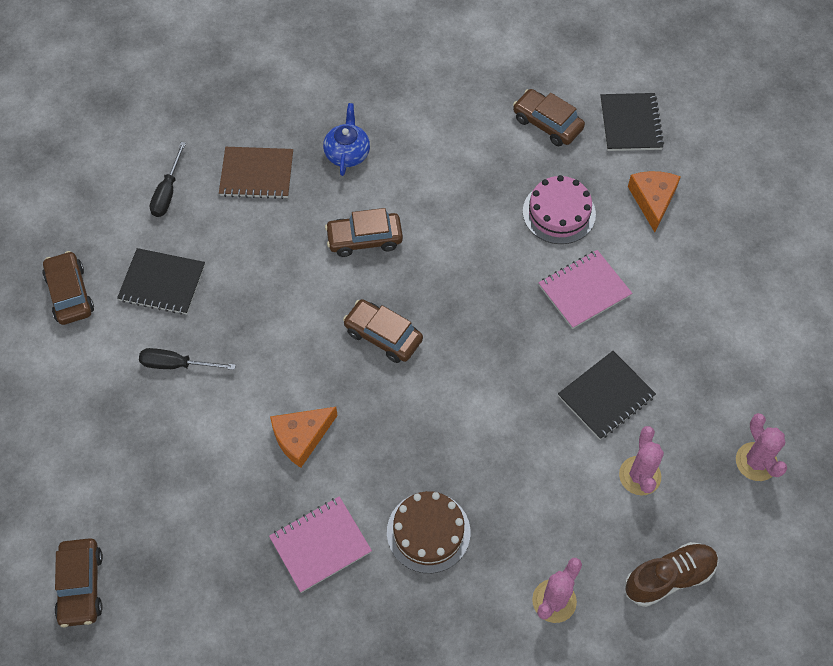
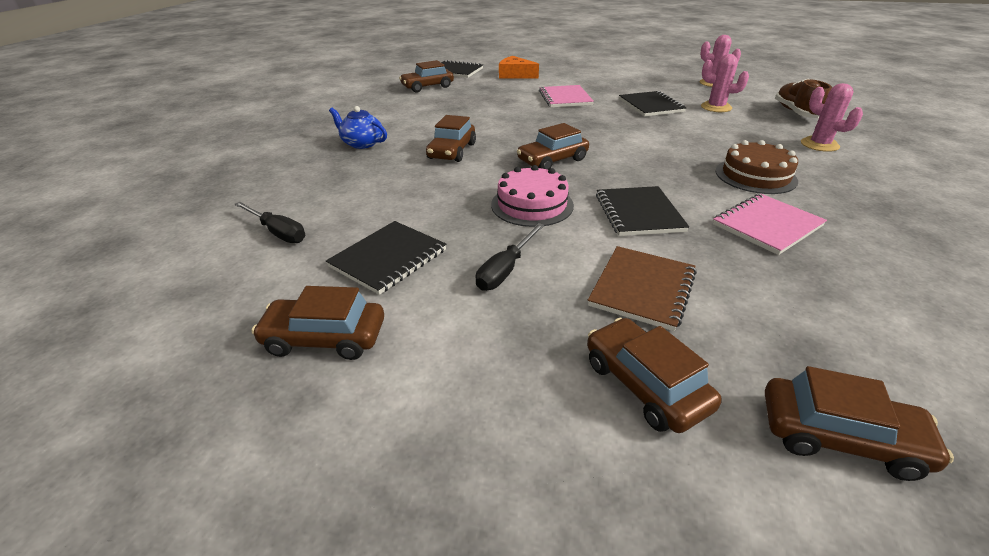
camera: 65 degrees left, 25 degrees down
(89, 480) = (645, 384): none -> brown car
(257, 174) = (327, 182): brown notebook -> brown notebook (642, 289)
(301, 437) = (638, 213): orange cheese -> black notebook
(320, 545) = (767, 225): pink notebook -> pink notebook turned 60 degrees clockwise
(559, 213) = (499, 95): pink cake -> pink cake (532, 205)

